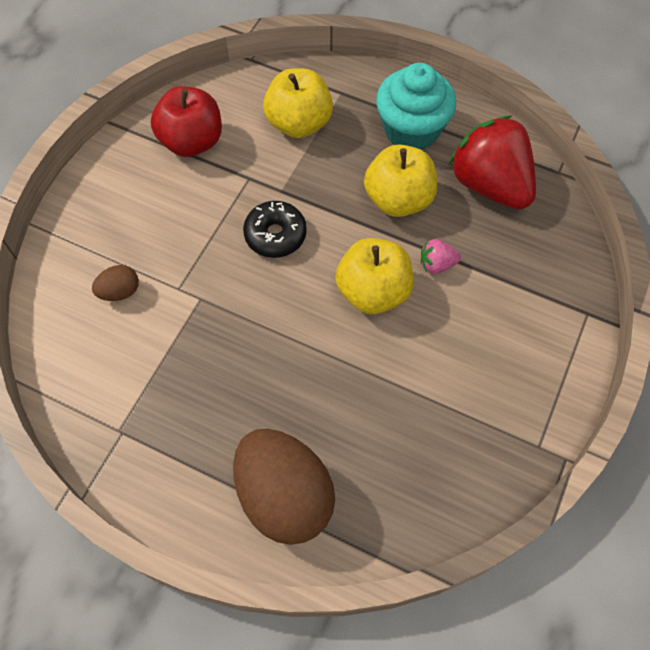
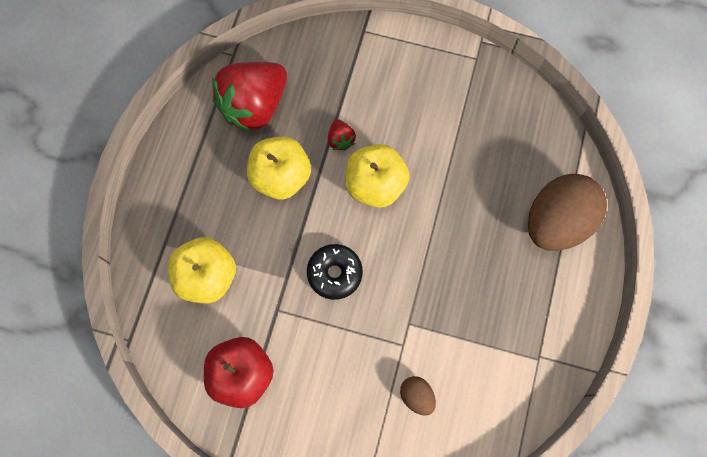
camera: 100 degrees left, 10 degrees up
(411, 130) = (202, 175): turquoise cupcake -> none
(436, 264) = (340, 140): pink strawberry -> red strawberry

